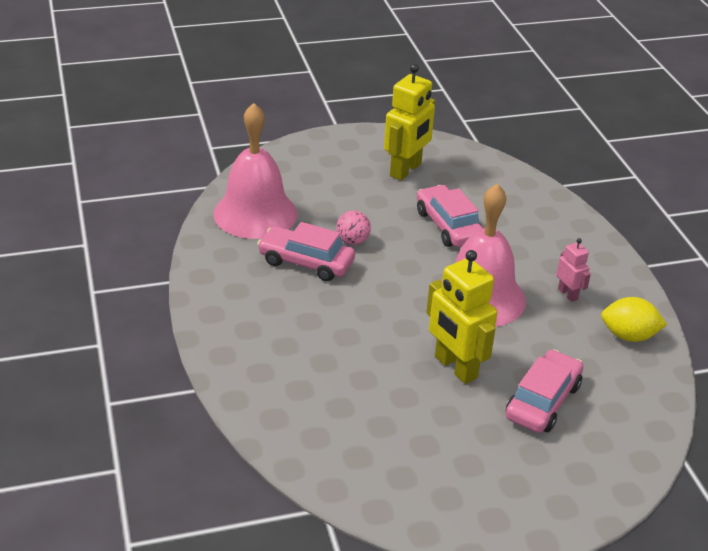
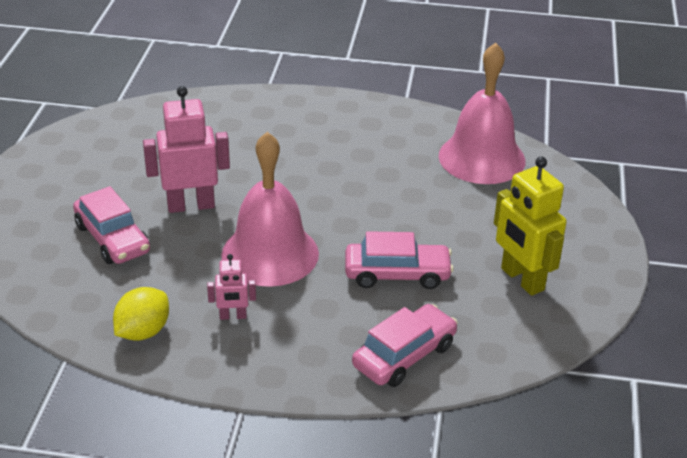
camera: 115 degrees right, 0 degrees up
(306, 262) = (387, 167): pink car -> pink car (404, 356)
(352, 241) = (405, 202): pink ball -> none
(455, 367) = (191, 205): yellow robot -> pink robot

